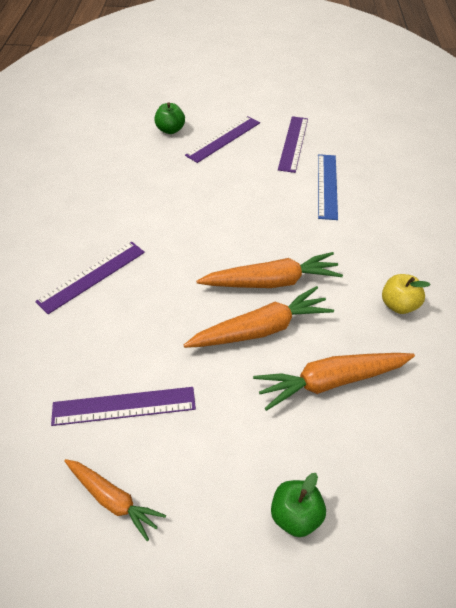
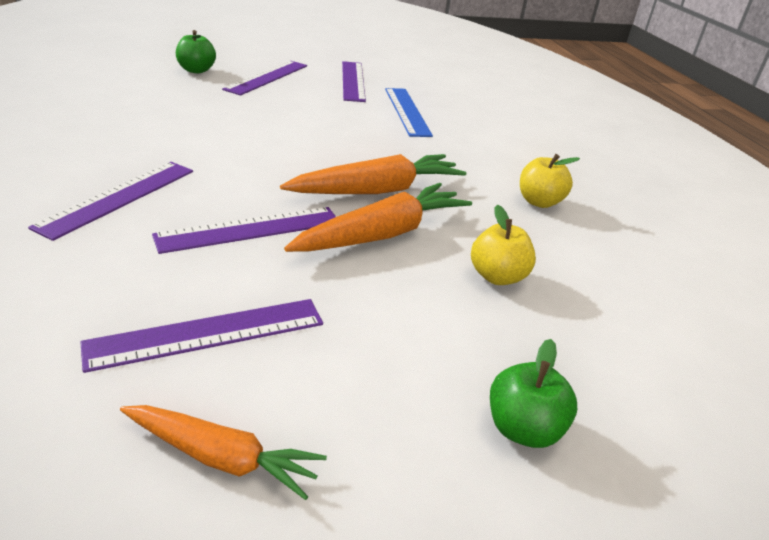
camera: 20 degrees left, 15 degrees down
(170, 315) = (250, 229): none -> purple ruler
(331, 382) = (497, 276): orange carrot -> yellow apple

